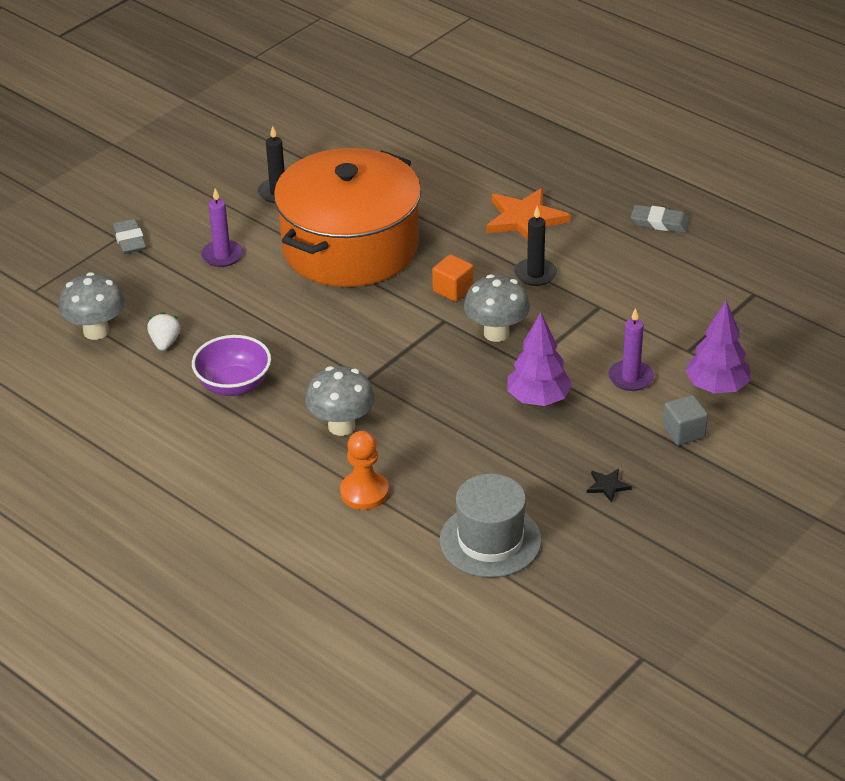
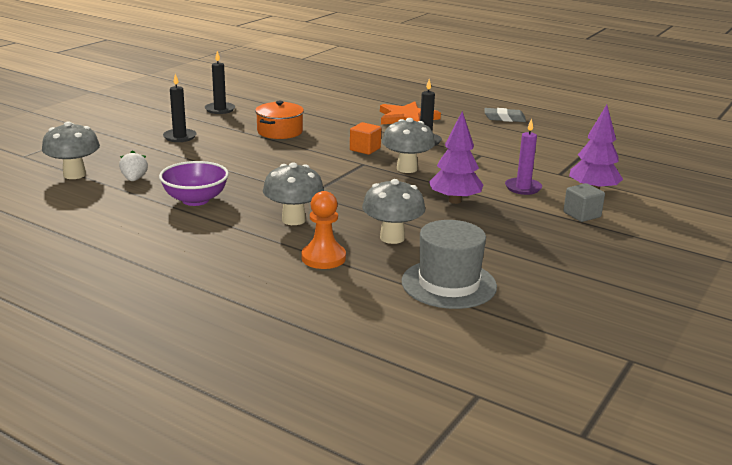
camera: 10 degrees left, 15 degrees down
(129, 240) = (105, 131): grey eraser -> none
(222, 255) = (180, 137): purple candle -> black candle
(350, 247) = (280, 131): orange pot -> orange pot, size x0.43
(447, 463) = (392, 238): none -> grey mushroom
(607, 486) = (536, 247): black star -> none

